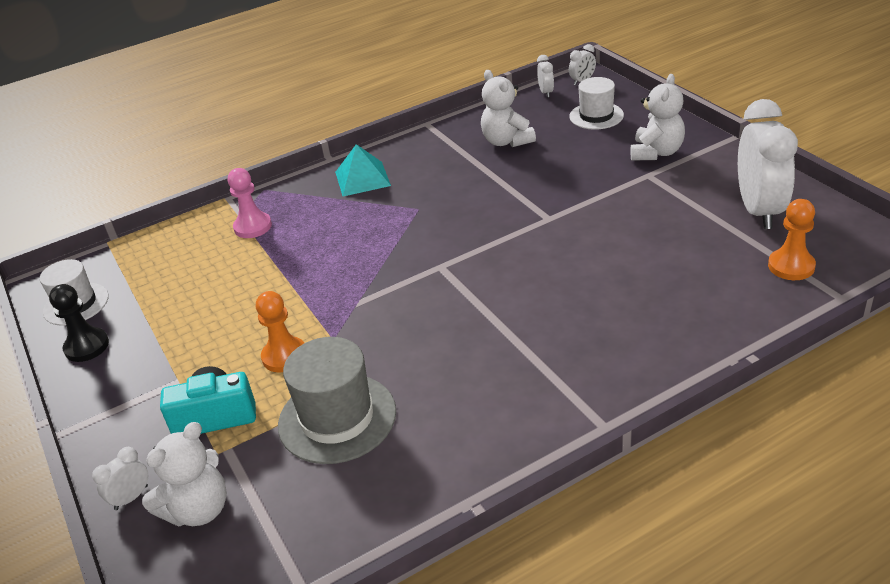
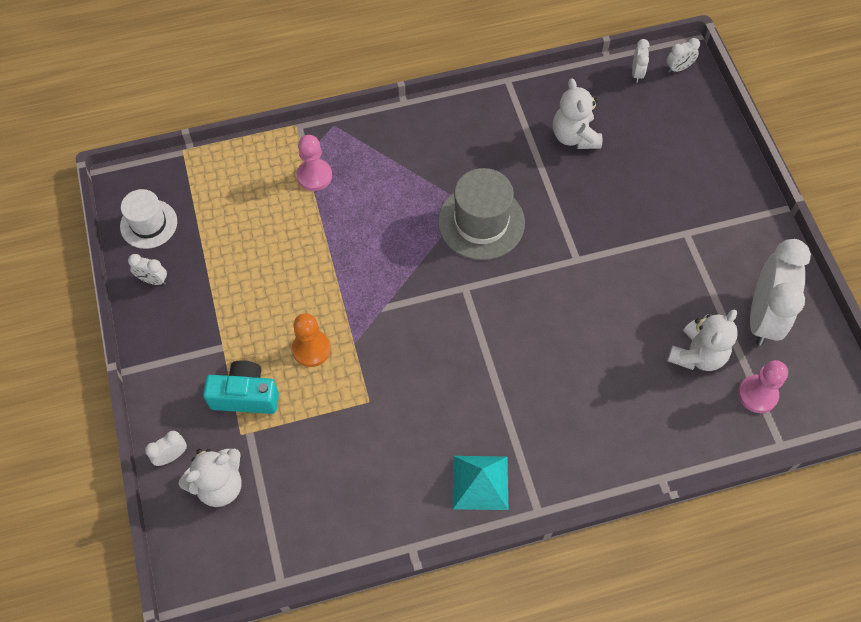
camera: 10 degrees right, 25 degrees up
(87, 346) = (153, 280): black pawn -> white clock
(337, 418) = (339, 431): grey hat -> grey hat (481, 222)
(362, 178) = (427, 143): turquoise pyramid -> turquoise pyramid (480, 482)
(596, 116) = (672, 129): white hat -> none
(656, 152) = (706, 204): white teddy bear -> white teddy bear (697, 355)
(791, 266) = (757, 394): orange pawn -> pink pawn

